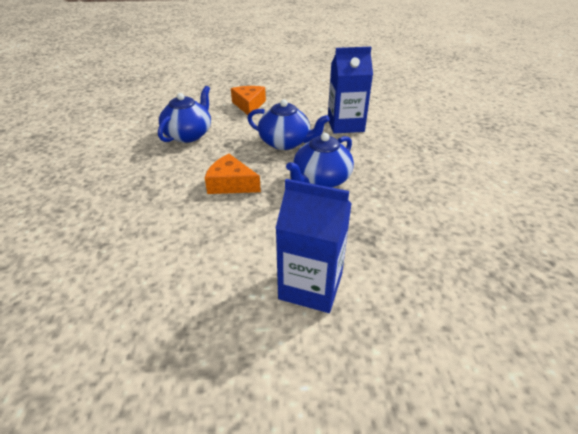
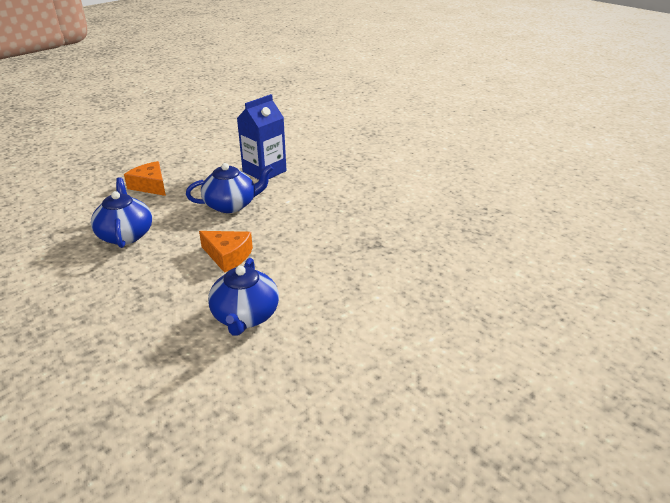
camera: 40 degrees left, 5 degrees down
(231, 184) = (228, 256): orange cheese -> orange cheese turned 135 degrees counterclockwise
(310, 286) = (373, 289): blue carton -> none
(321, 180) = (297, 221): blue teapot -> blue teapot (245, 316)

